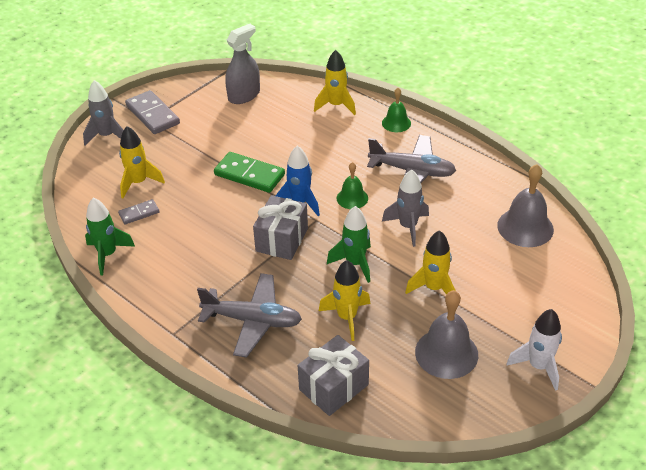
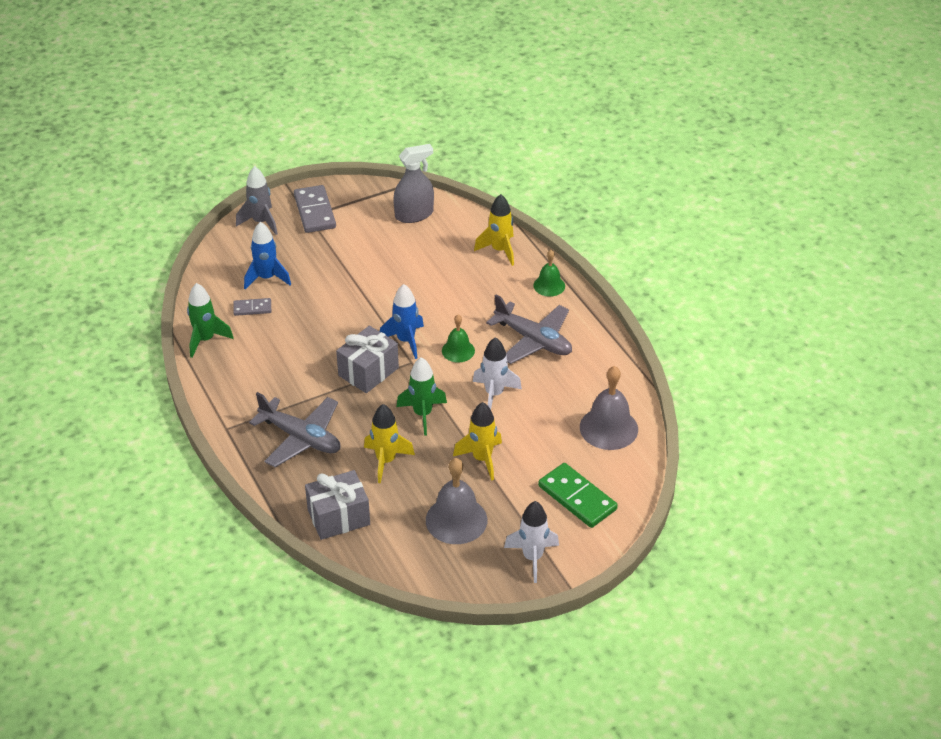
camera: 20 degrees right, 0 degrees up
(138, 182) = (267, 278): yellow rocket -> blue rocket
(249, 175) = (374, 299): green domino -> green domino (577, 498)
(408, 227) = (494, 394): grey rocket -> white rocket

